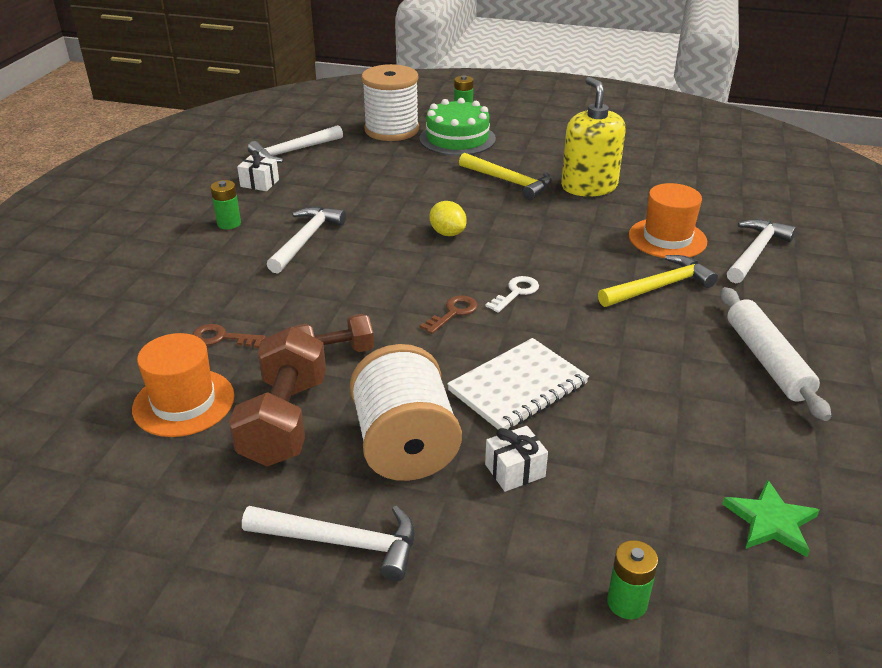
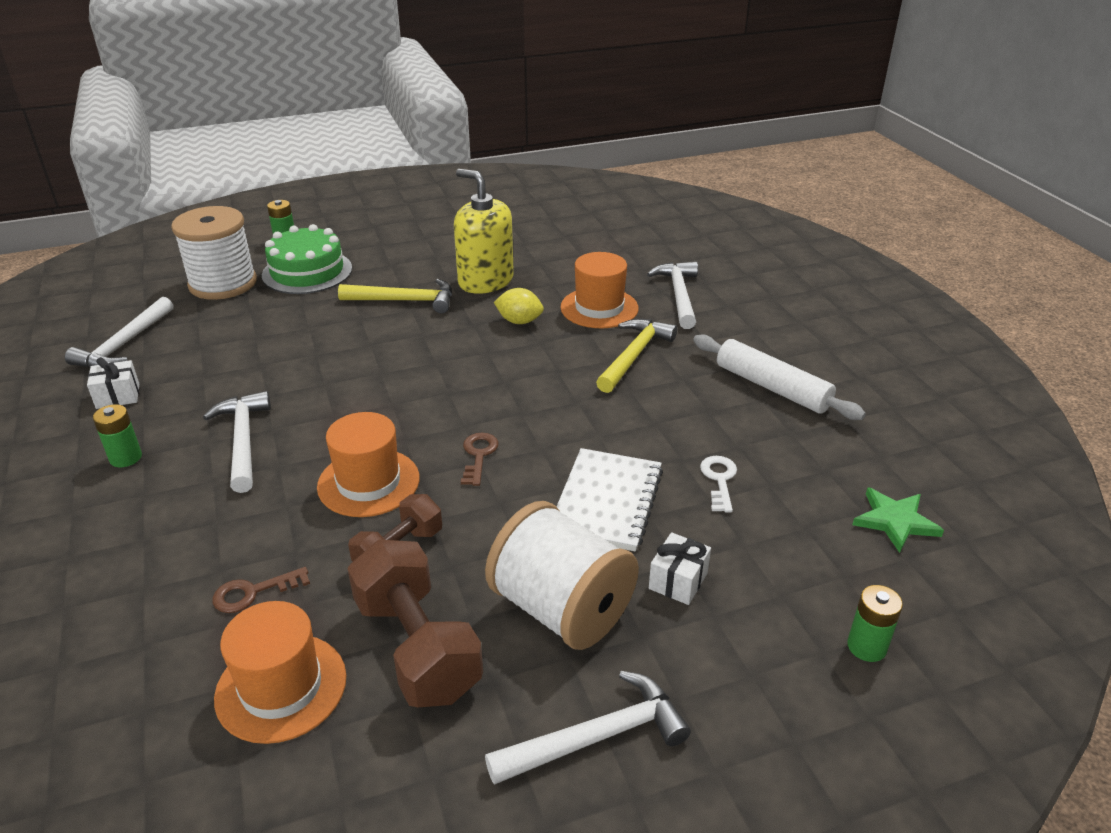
camera: 35 degrees left, 0 degrees up
(358, 299) = (368, 482): none -> orange hat
(447, 233) = (394, 376): yellow lemon -> yellow lemon (519, 321)
(516, 293) = (518, 411): white key -> white key (719, 480)

